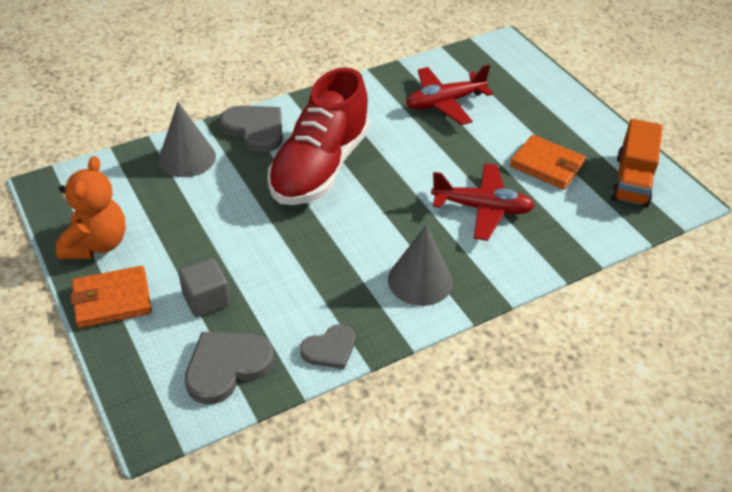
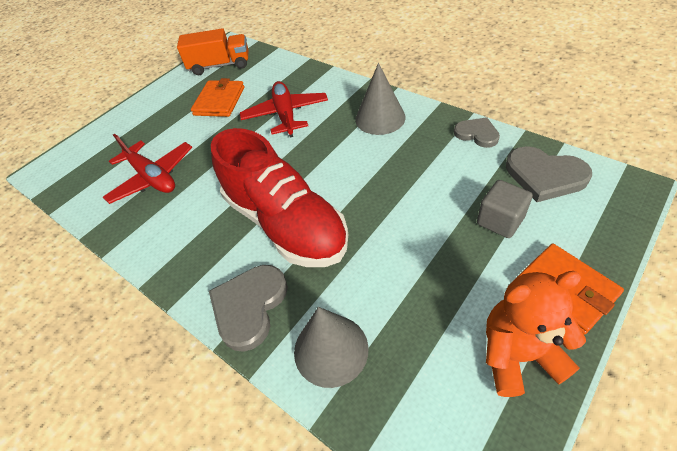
camera: 105 degrees left, 5 degrees up
(320, 167) = (285, 223): red shoe -> red shoe turned 45 degrees clockwise

